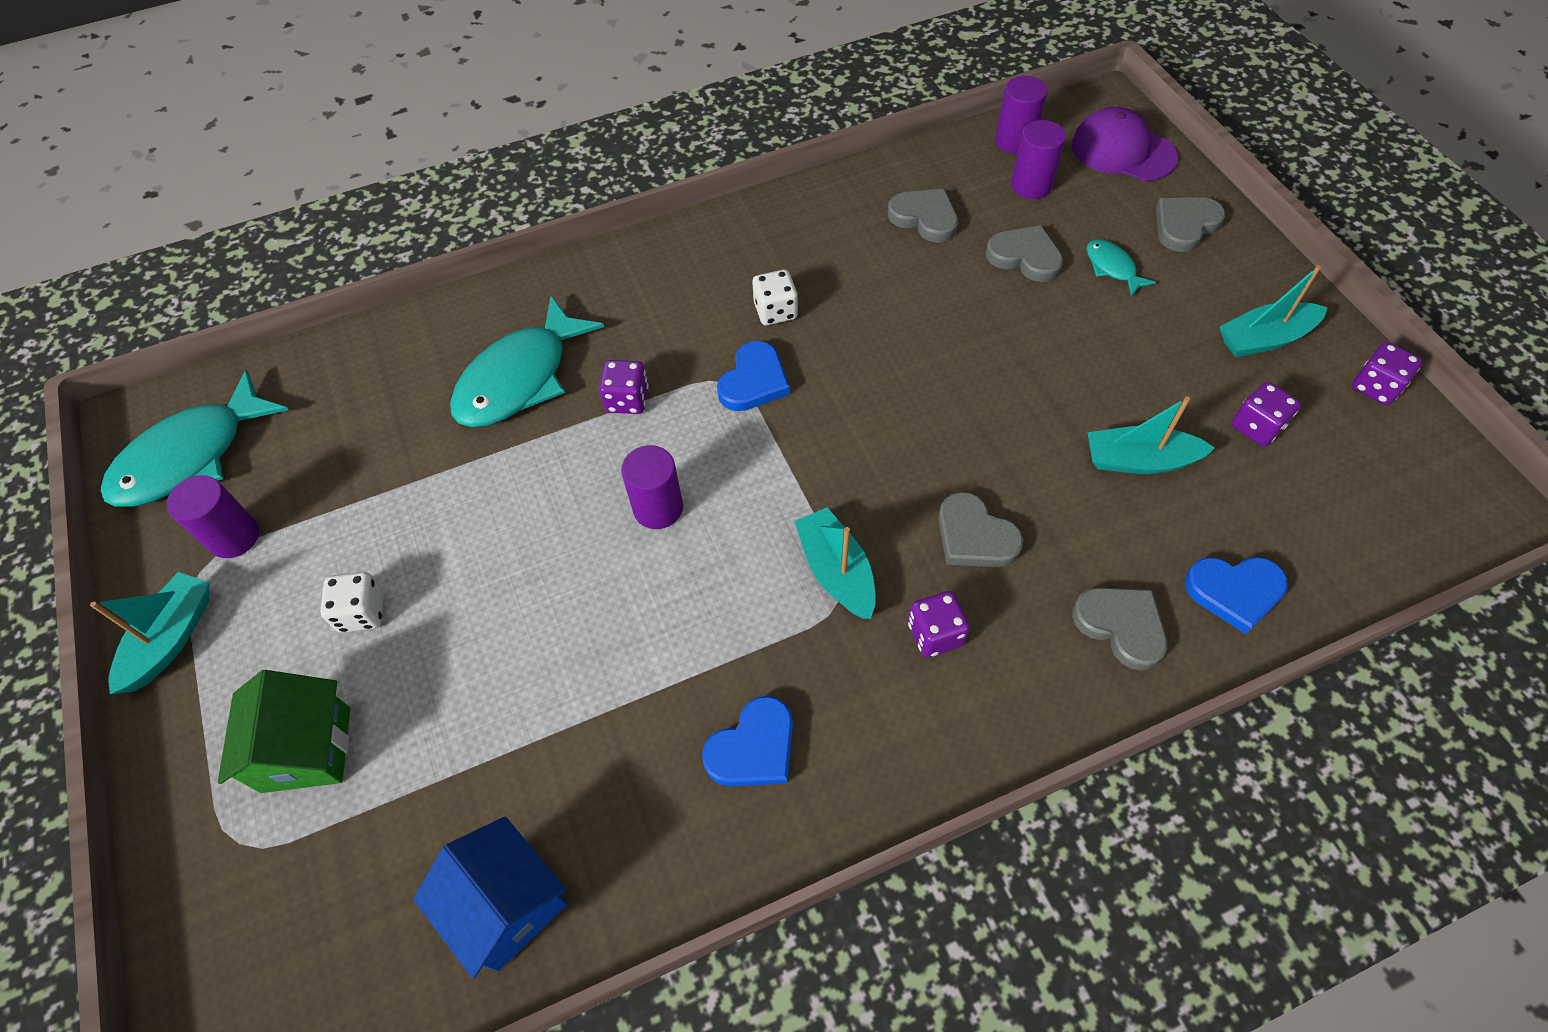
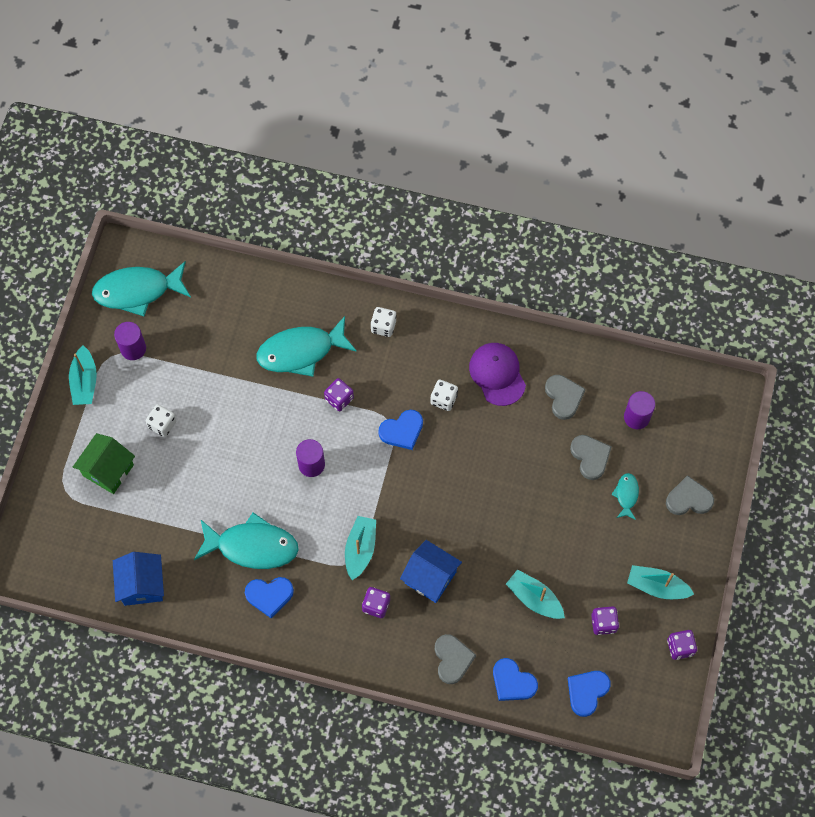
camera: 35 degrees right, 10 degrees up
(171, 638) = (84, 381): turquoise boat -> turquoise boat turned 120 degrees clockwise
(616, 282) = (383, 326): none -> white dice
(660, 690) = (252, 546): none -> turquoise fish
(974, 536) = (430, 577): grey heart -> blue house
(1014, 141) = (657, 382): purple cylinder -> none
(1122, 151) = (707, 431): purple cap -> purple cap (497, 374)
(1339, 528) = (587, 692): none -> blue heart

